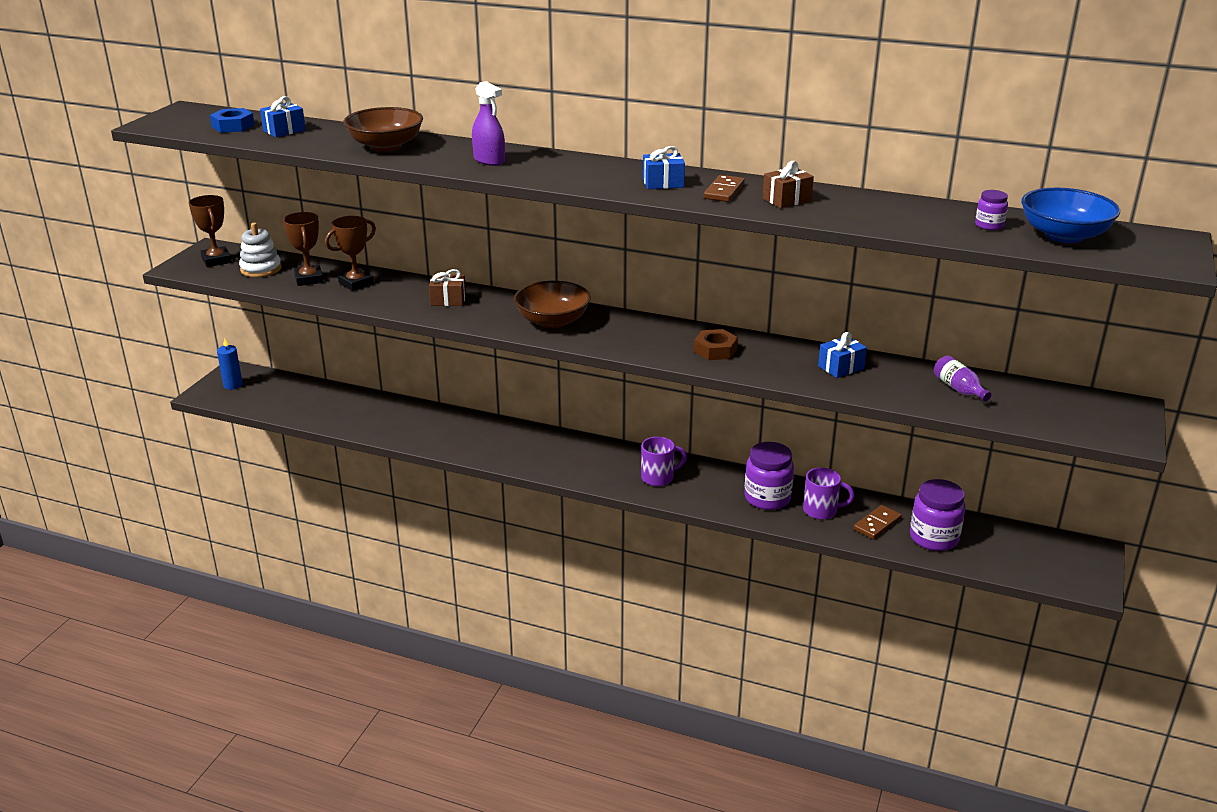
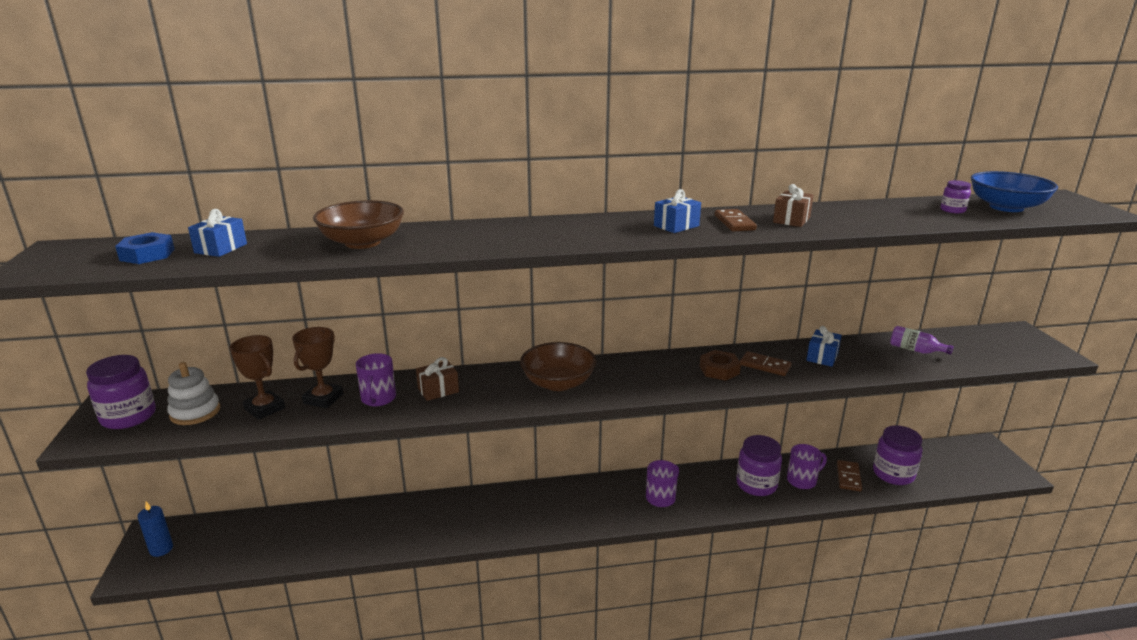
camera: 30 degrees left, 5 degrees down
(216, 260) = (128, 417): brown trophy -> purple jar
(395, 294) = (378, 399): none -> purple mug
(489, 160) = (490, 236): purple spray bottle -> none
(767, 359) = (765, 366): none -> brown domino

